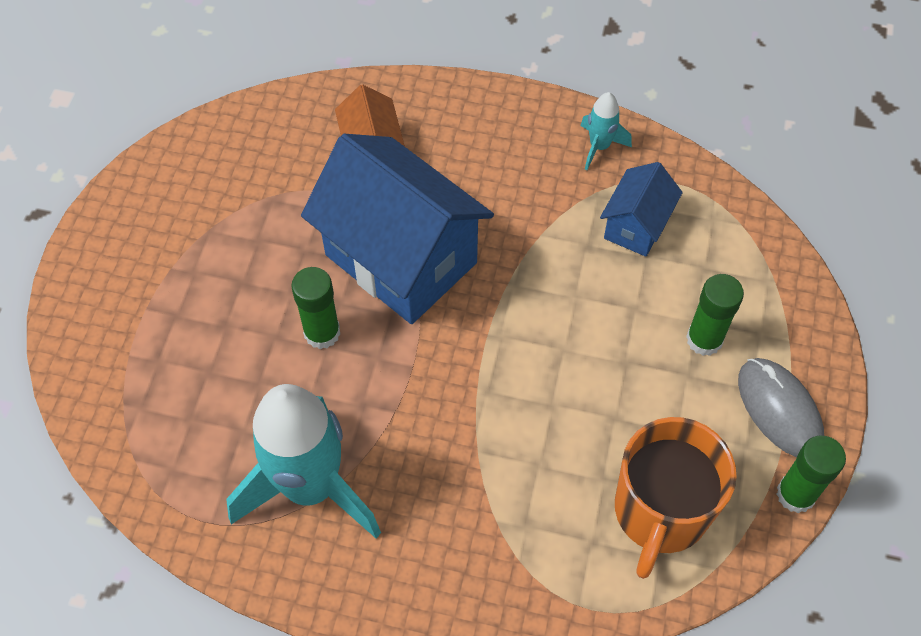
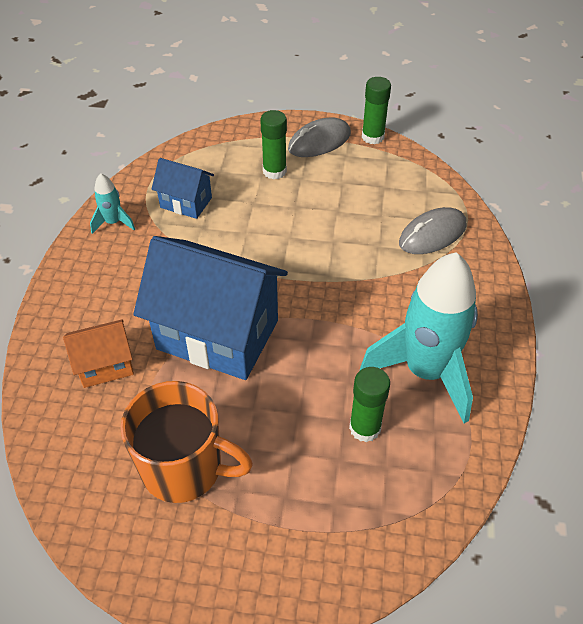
camera: 95 degrees left, 10 degrees down
(322, 333) = (291, 381): green glue stick -> green glue stick (365, 428)
(401, 259) = (217, 335): blue house -> blue house turned 75 degrees clockwise
(558, 546) = (432, 234): none -> grey mouse
(660, 512) = (397, 190): orange mug -> orange mug (184, 468)

